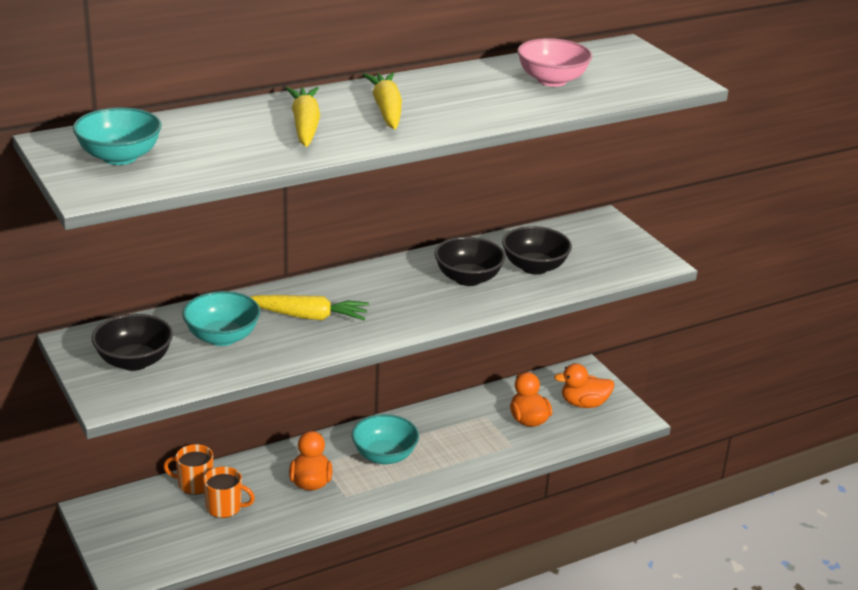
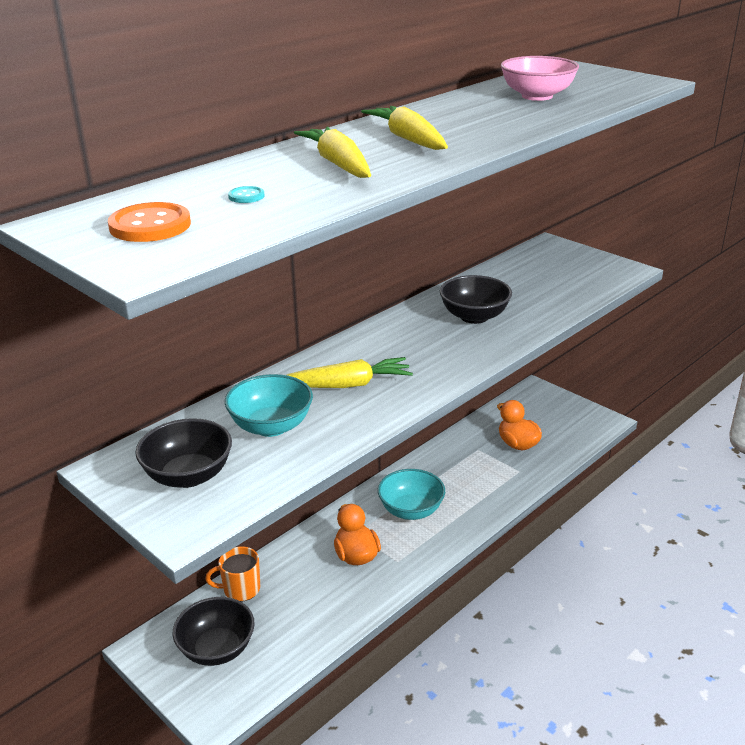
camera: 15 degrees left, 0 degrees up
(119, 157) = (150, 225): turquoise bowl -> orange button
(208, 144) = (246, 196): none -> turquoise button
(225, 507) = (284, 606): orange mug -> none
(534, 267) = (525, 295): black bowl -> black bowl (217, 649)
(584, 404) = (554, 418): orange duck -> none

